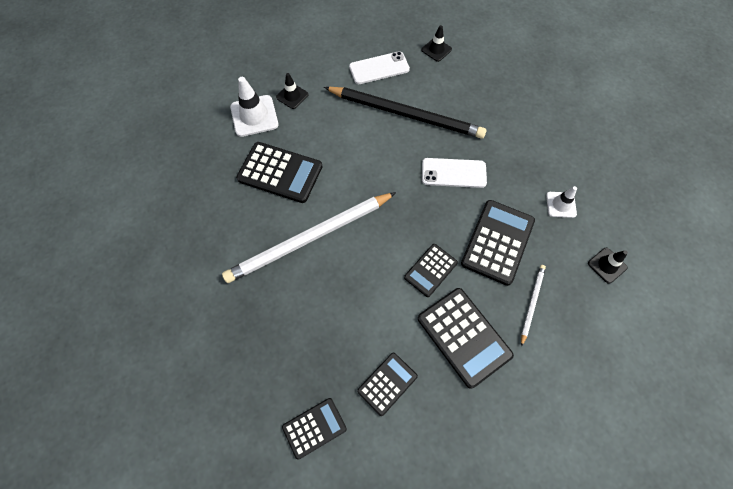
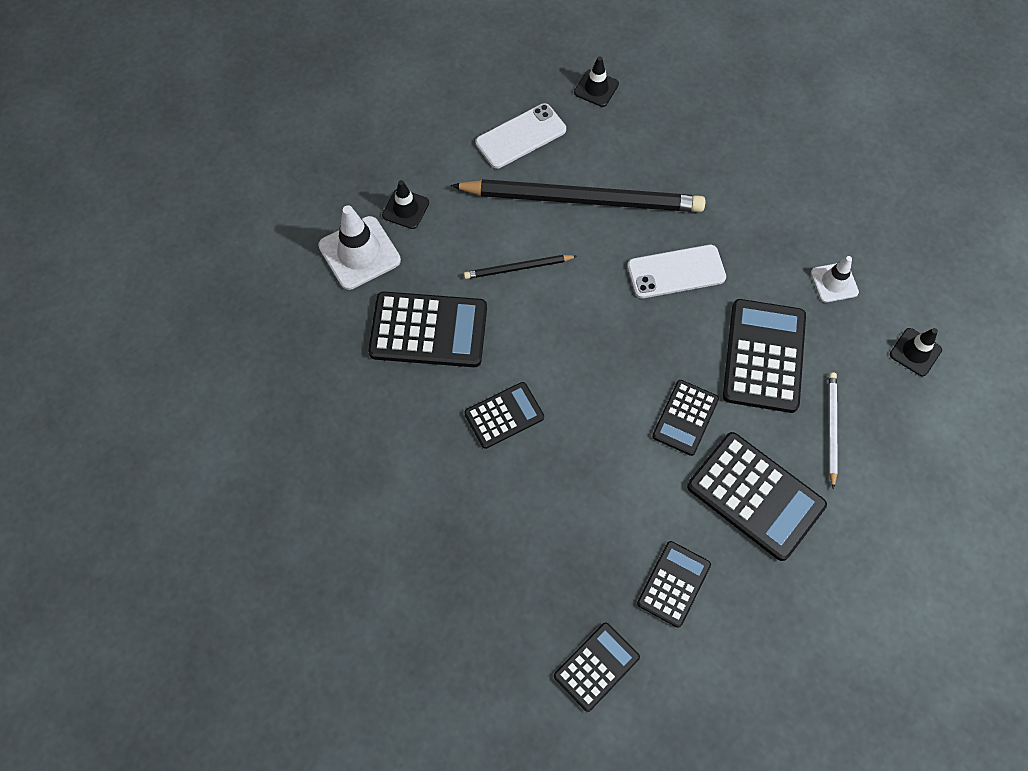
camera: 15 degrees left, 0 degrees up
(309, 238) = (504, 415): white pencil -> black calculator
(350, 147) = (518, 268): none -> black pencil

